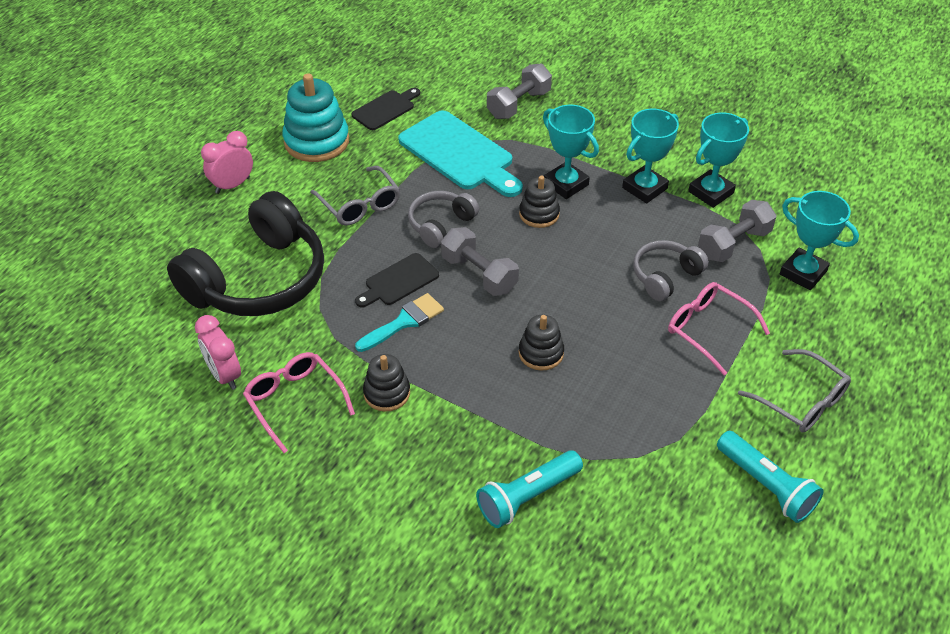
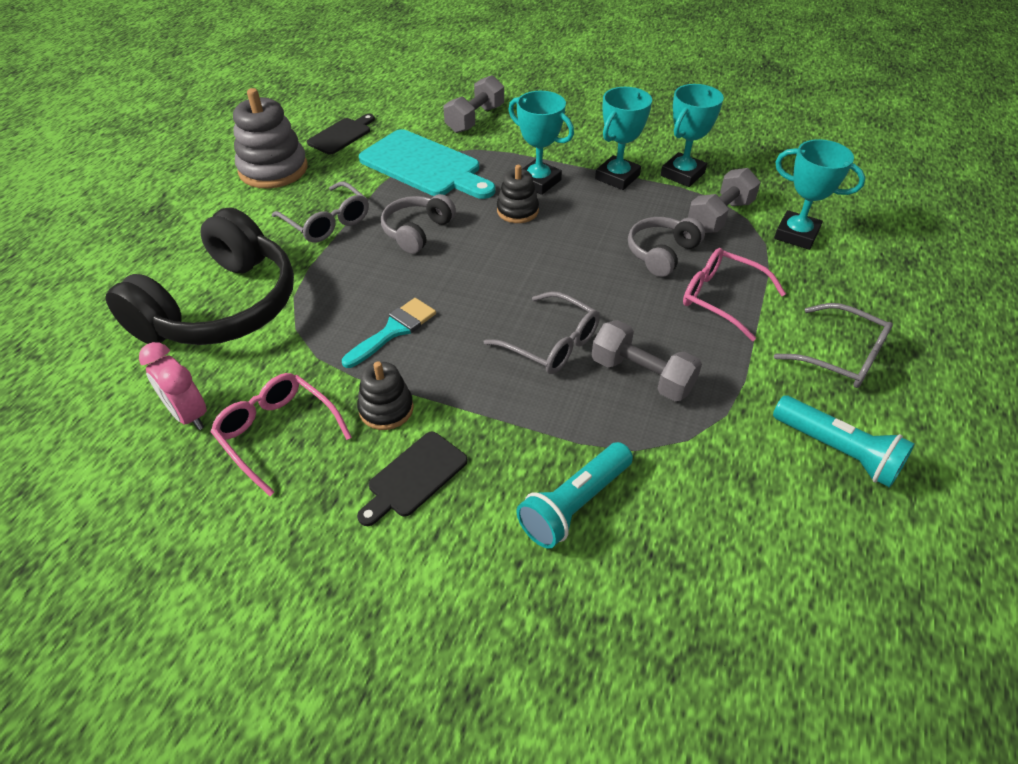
camera: 10 degrees left, 0 degrees up
(232, 185) = (185, 218): pink clock -> none
(316, 141) = (273, 169): turquoise stacking toy -> grey stacking toy
(399, 281) = (381, 290): black cutting board -> black cutting board (414, 477)
(479, 274) = (467, 273): grey dumbbell -> grey dumbbell (641, 376)
(541, 353) = (552, 344): black stacking toy -> grey glasses

